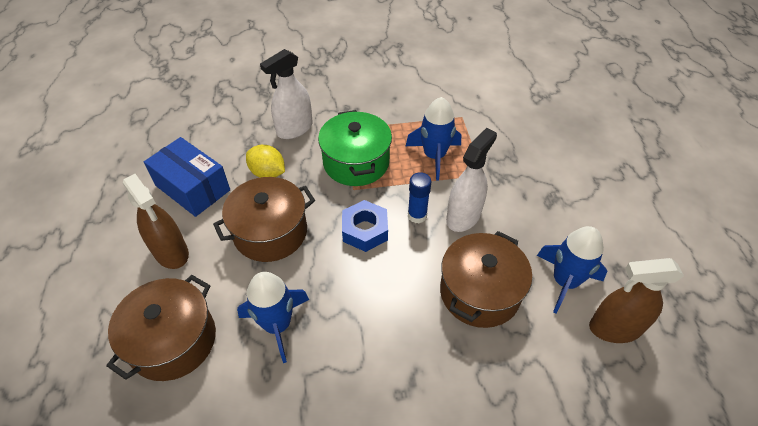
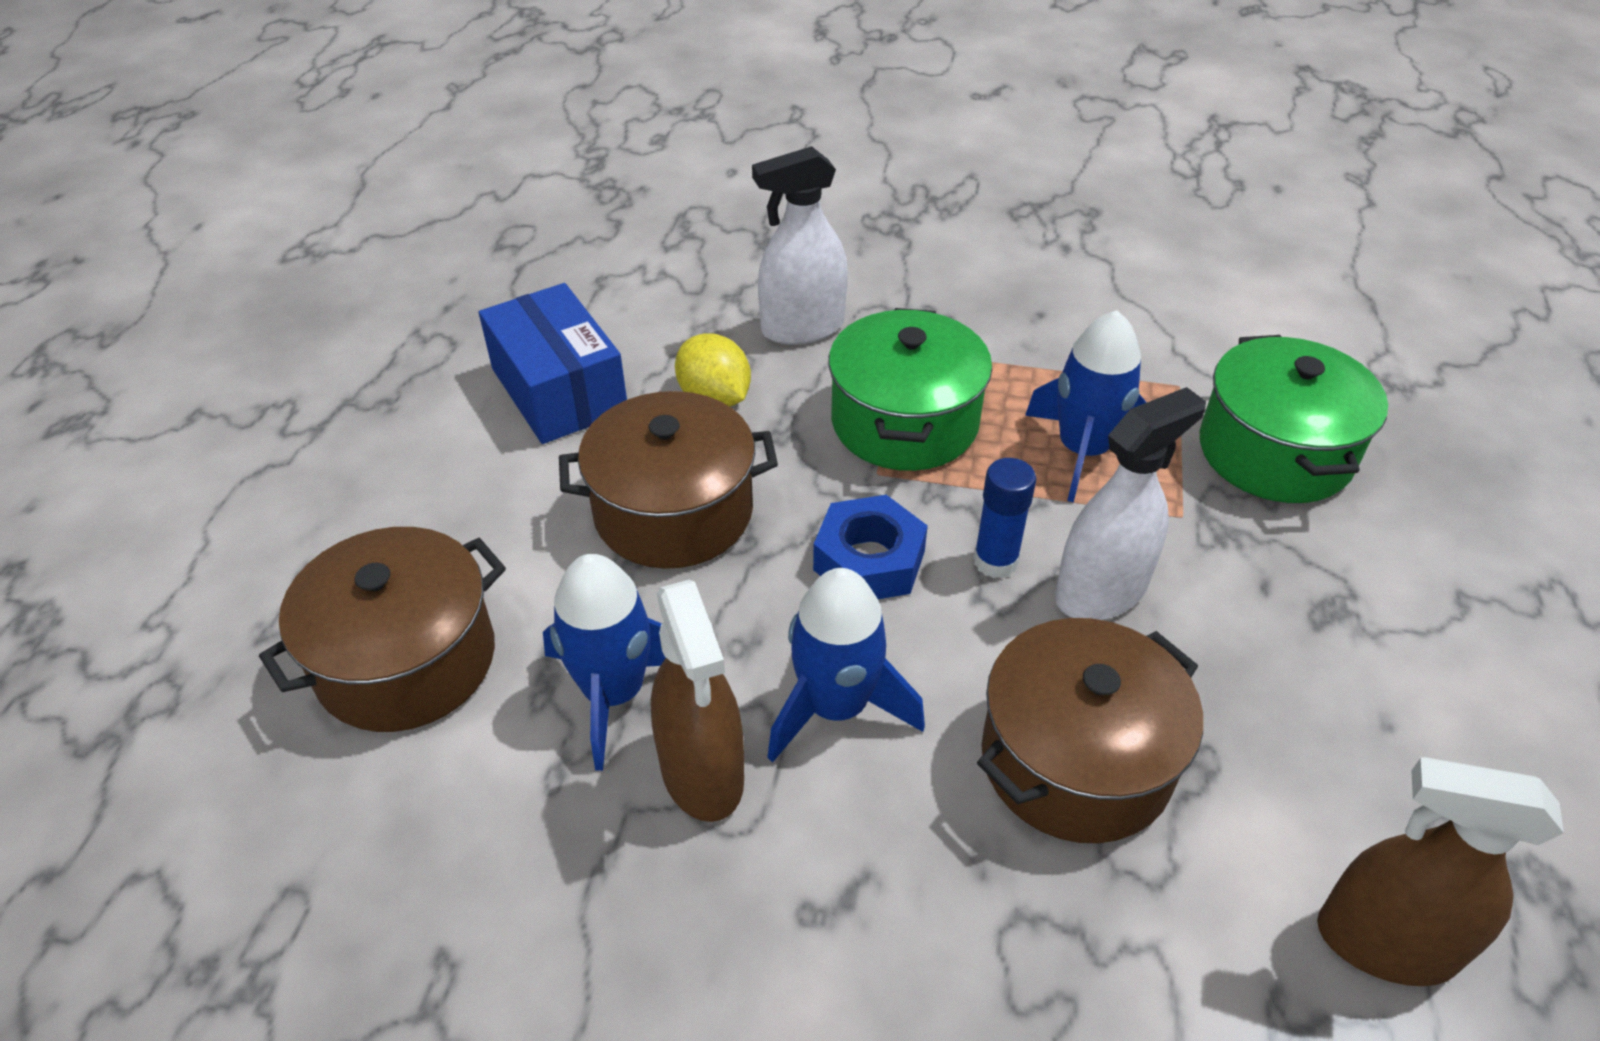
camera: 20 degrees right, 5 degrees down
(171, 252) = (470, 497): brown spray bottle -> brown spray bottle (702, 772)
(508, 137) = (1275, 452): none -> green pot
(565, 281) = (1294, 799): blue rocket -> blue rocket (836, 707)

